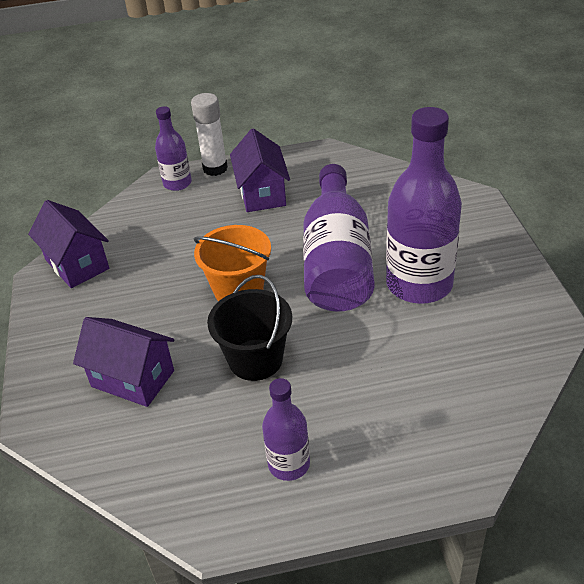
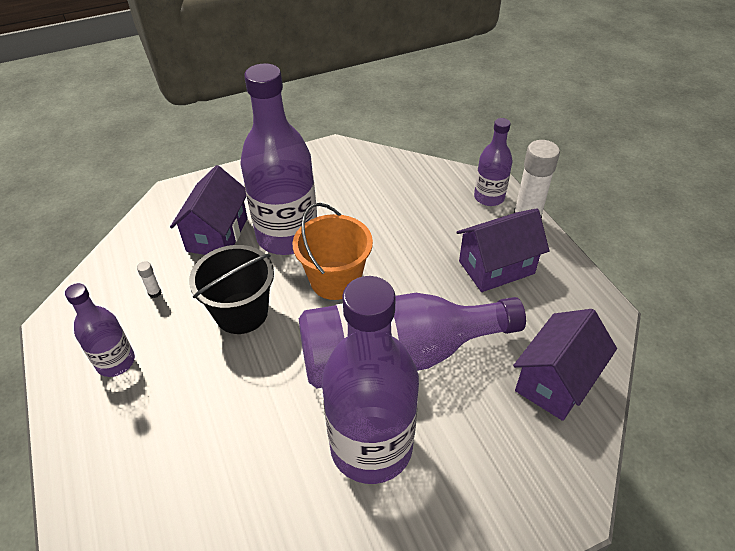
camera: 75 degrees right, 5 degrees up
(77, 264) = (352, 164): purple house -> purple house (555, 381)
(162, 321) = (287, 236): none -> purple bottle
(201, 434) = (155, 293): none -> white glue stick

